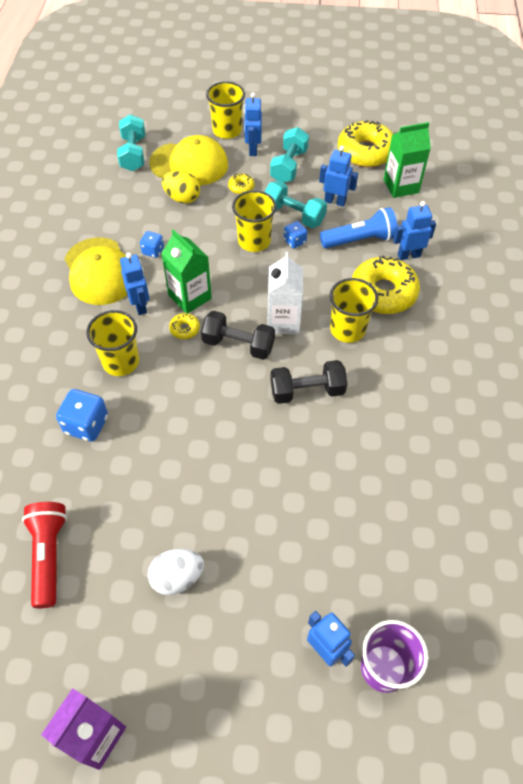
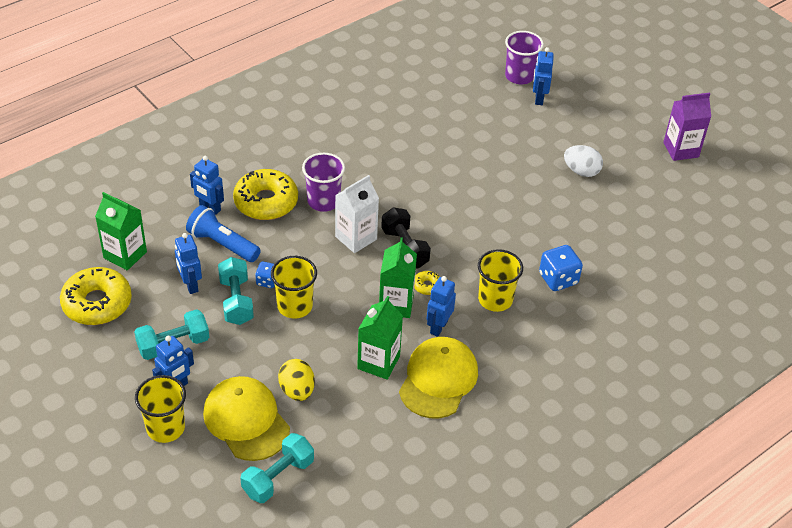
camera: 135 degrees left, 10 degrees down
(49, 555) = (644, 231): red flashlight -> none
(153, 251) = (378, 362): blue dice -> green carton
(241, 187) = (238, 359): yellow donut -> none
(307, 391) = (399, 191): black dumbbell -> none
(347, 329) = (323, 201): yellow cup -> purple cup

